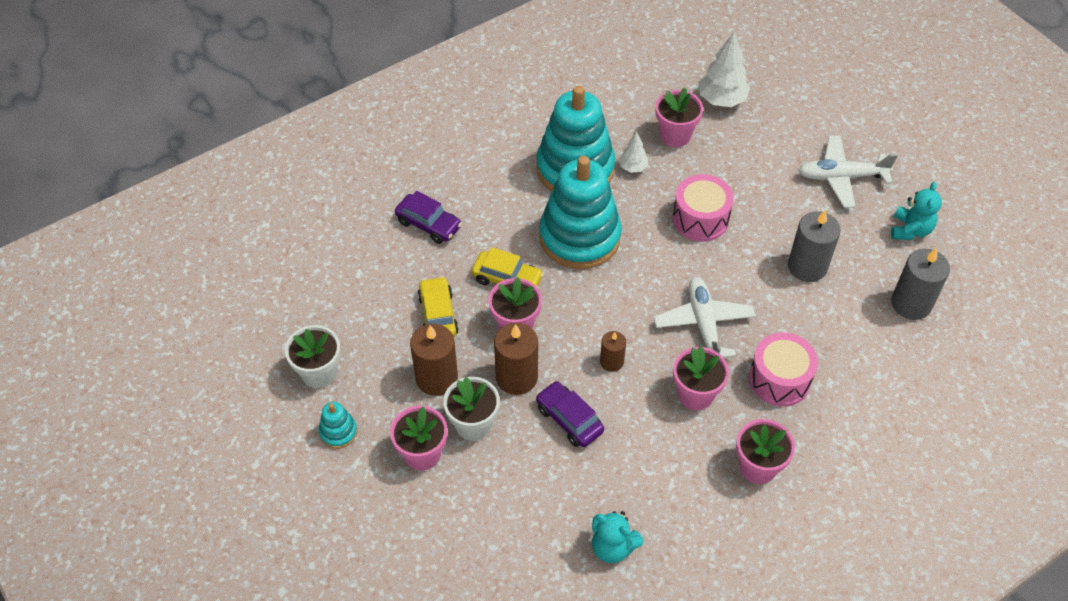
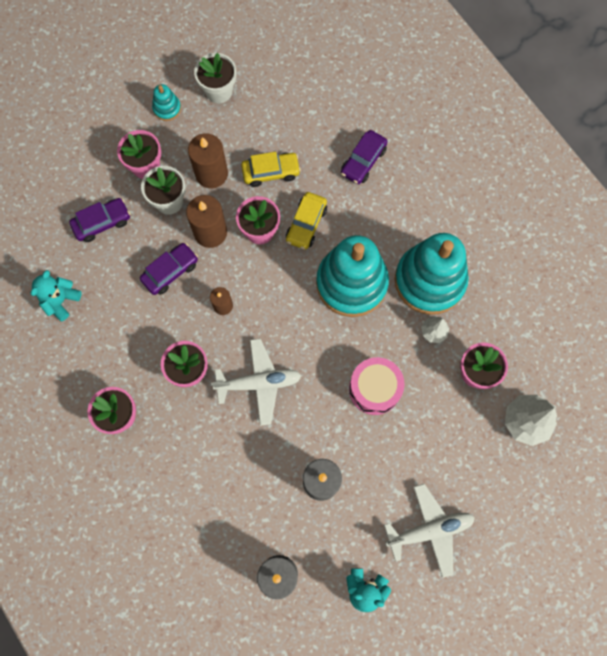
camera: 90 degrees right, 20 degrees up
(502, 503) = (102, 223): none -> purple car
(779, 379) = (201, 442): pink drum -> none
(841, 177) = (429, 530): white plane -> white plane turned 75 degrees clockwise

